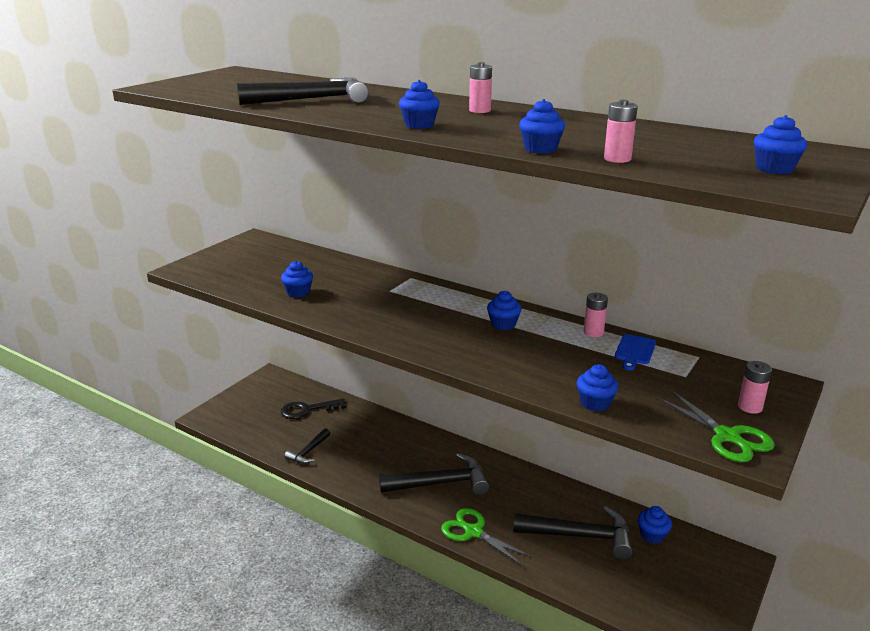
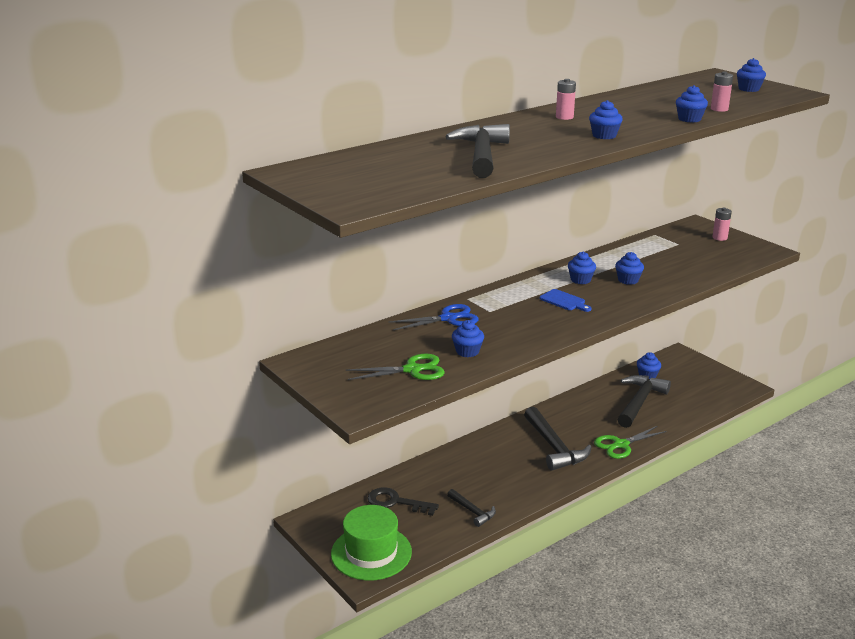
camera: 70 degrees left, 0 degrees up
(236, 413) = (371, 553): none -> green hat
(307, 410) = (396, 502): black key -> black key turned 105 degrees clockwise
(361, 276) = (448, 318): none -> blue scissors
(440, 483) = (554, 447): black hammer -> black hammer turned 150 degrees clockwise
(593, 332) = (608, 254): pink battery -> none
(595, 403) = (705, 275): blue cupcake -> blue cupcake (628, 280)
(635, 351) = (640, 249): blue cutting board -> blue cutting board (564, 301)
(727, 436) = (750, 251): green scissors -> green scissors (412, 370)

